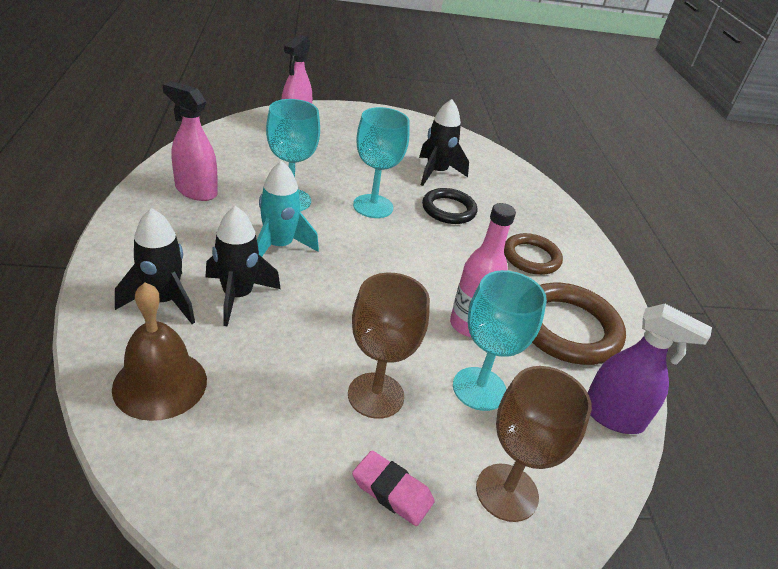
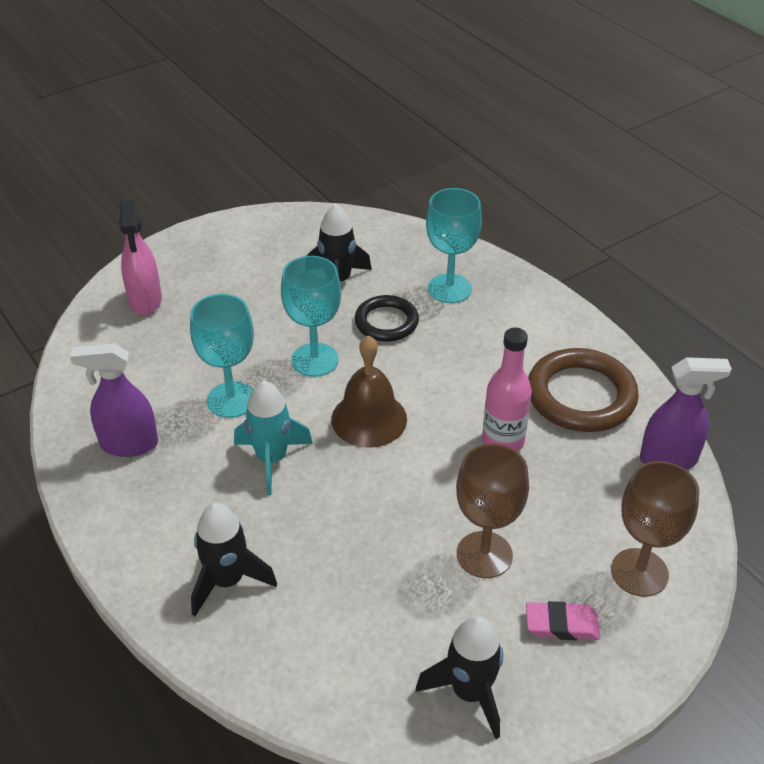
camera: 25 degrees left, 5 degrees up
(160, 384) = (307, 656): brown bell -> brown bell (369, 419)
(196, 191) = (128, 444): pink spray bottle -> purple spray bottle
(237, 296) = (287, 534): black rocket -> black rocket (469, 692)
(479, 389) = (556, 498): turquoise goblet -> turquoise goblet (449, 289)
(531, 257) = (499, 336): brown ring -> none

